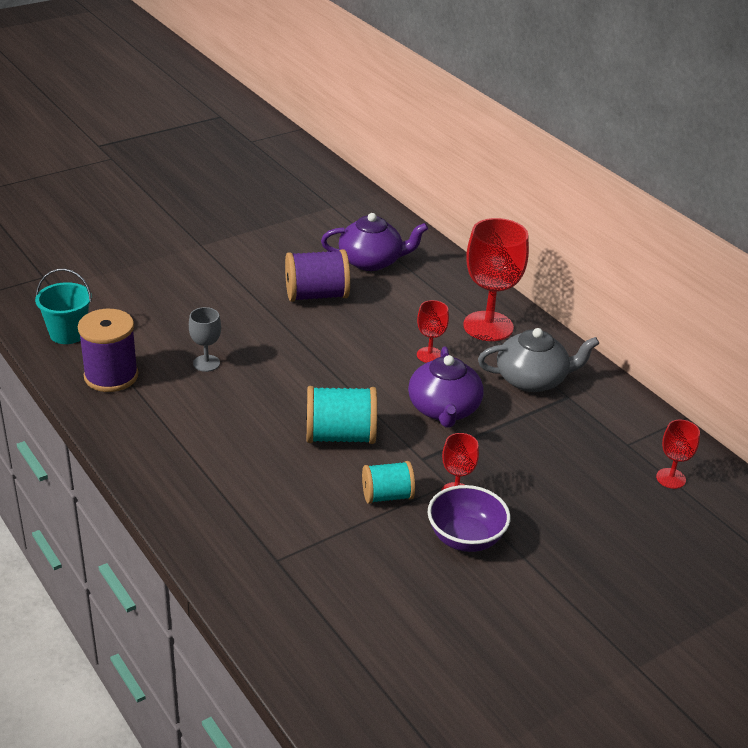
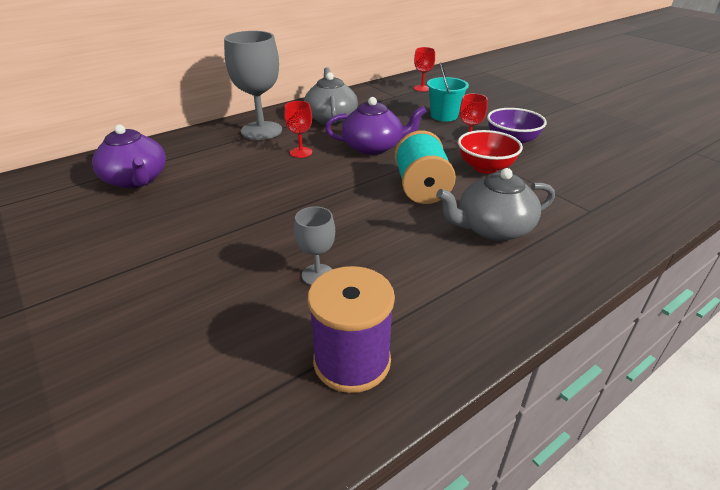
camera: 90 degrees left, 0 degrees up
(68, 333) = (237, 440): turquoise bucket -> turquoise bucket (444, 116)
(255, 474) = (492, 228): none -> grey teapot
(316, 295) = (191, 208): purple spool -> none
(371, 261) = (136, 180): purple teapot -> purple teapot turned 150 degrees clockwise
(387, 496) = (485, 167): turquoise spool -> red bowl
(488, 326) = (261, 130): red goblet -> grey goblet

